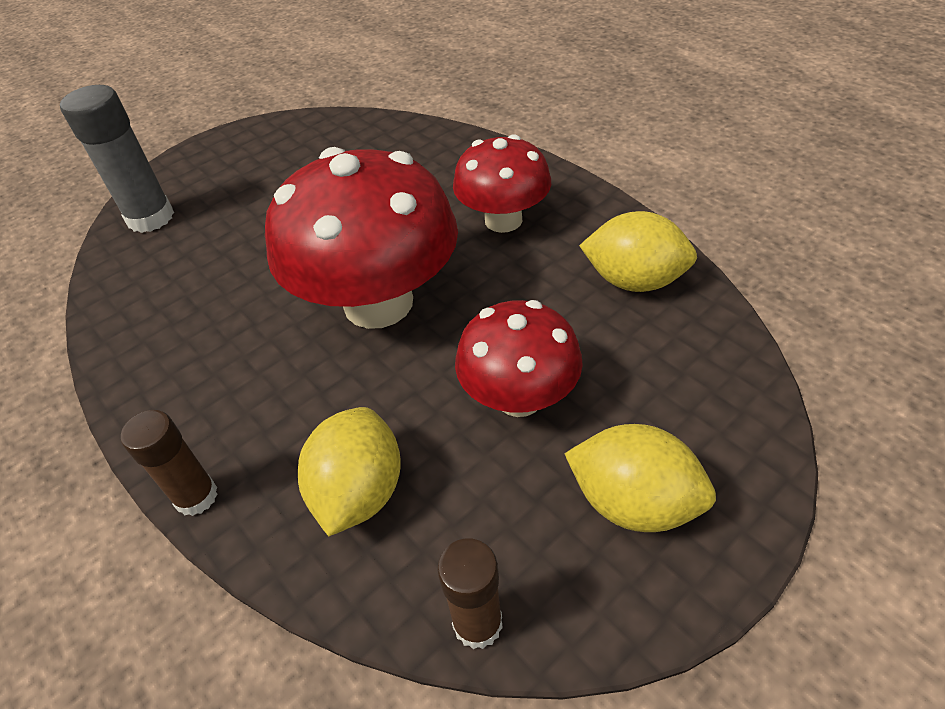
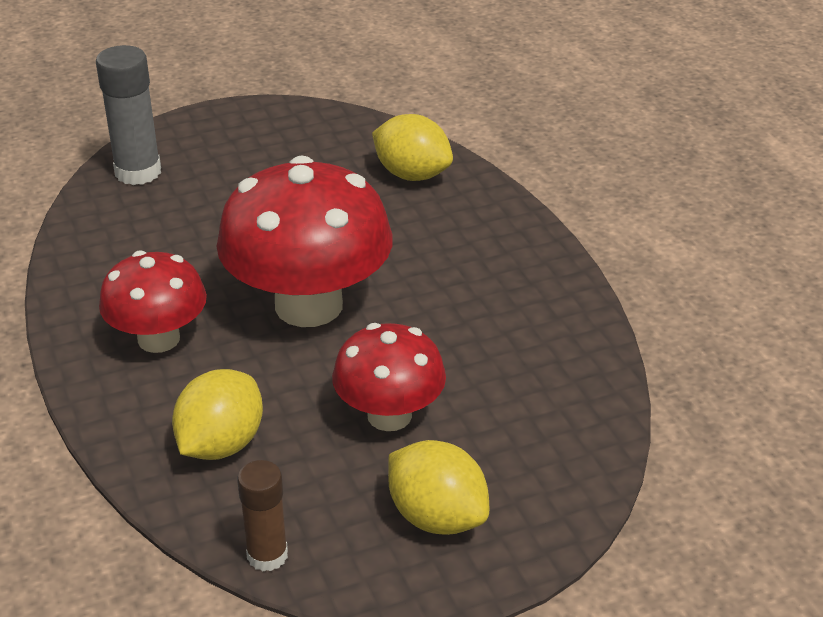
camera: 15 degrees right, 10 degrees down
(196, 496) = (93, 410): brown glue stick -> none
(503, 220) = (464, 264): red mushroom -> red mushroom (159, 339)
(634, 281) = (553, 352): yellow lemon -> yellow lemon (412, 175)

